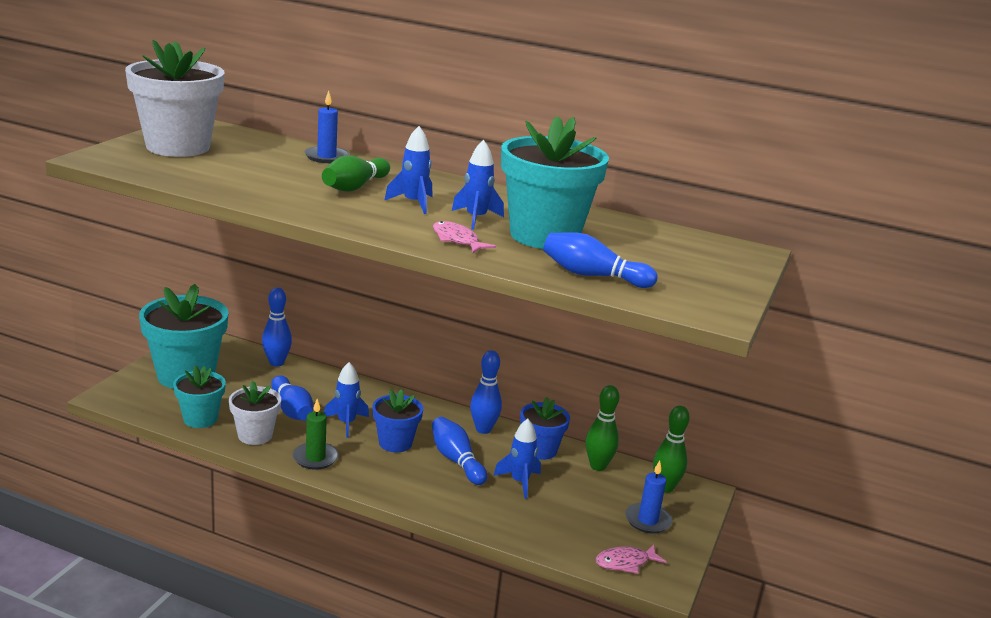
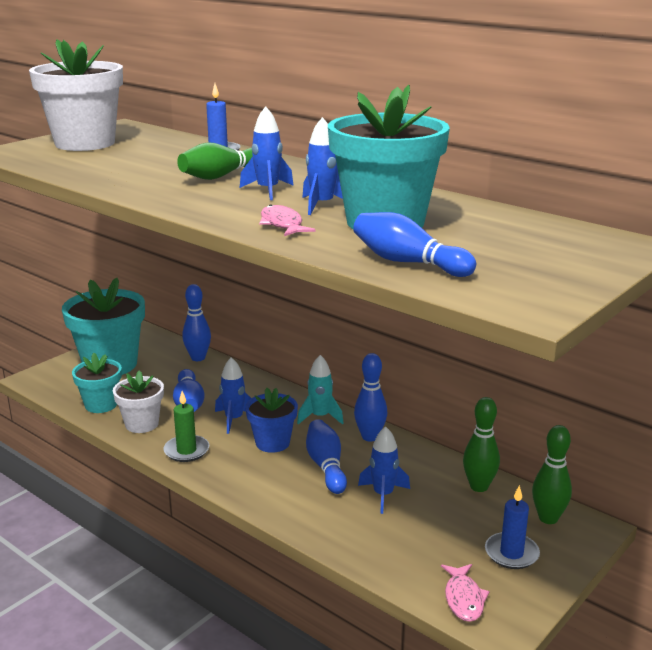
camera: 20 degrees right, 0 degrees up
(428, 414) = (320, 417): none -> turquoise rocket
(540, 450) = (421, 463): blue flower pot -> none
(625, 563) = (463, 599): pink fish -> pink fish turned 90 degrees counterclockwise

